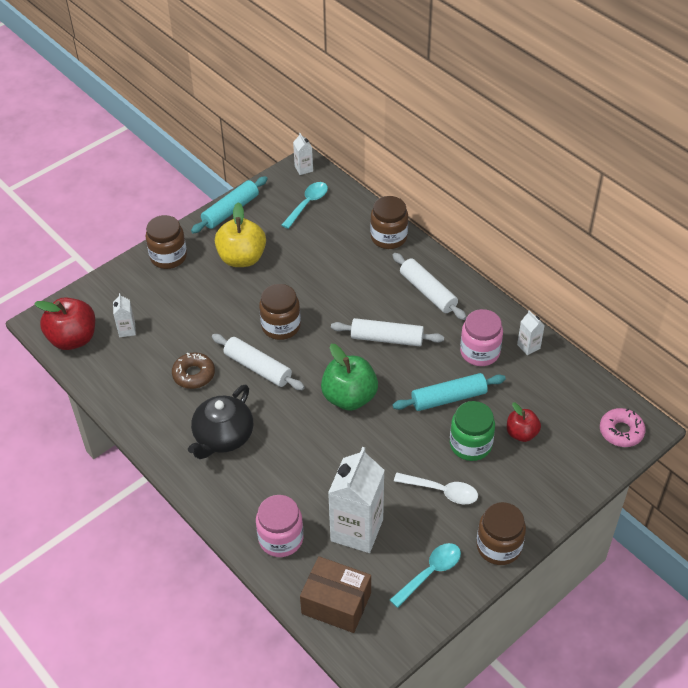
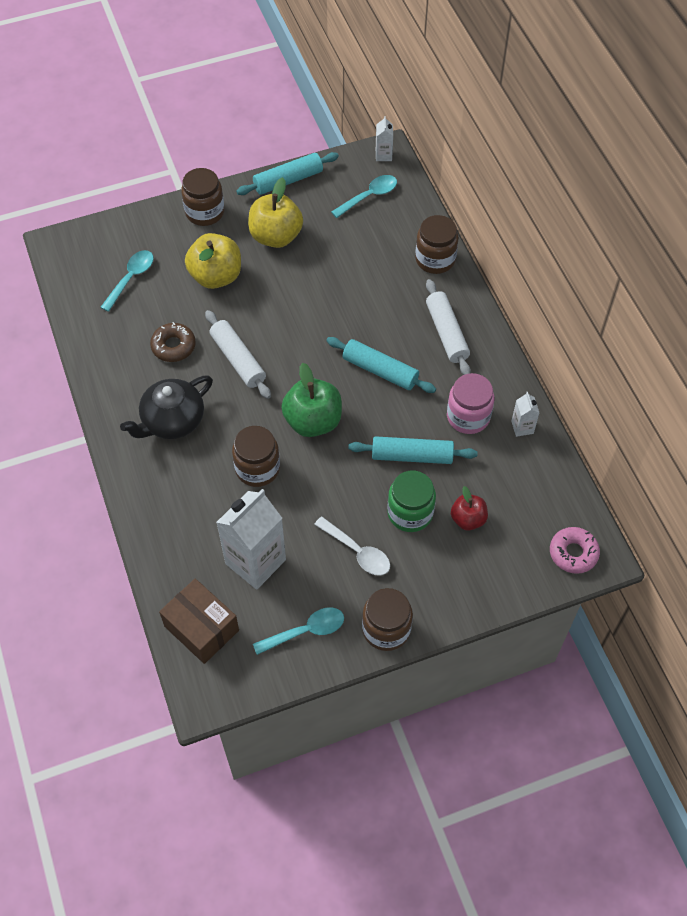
camera: 20 degrees right, 10 degrees up
(73, 339) = (77, 271): red apple -> none
(127, 330) = (131, 278): white carton -> turquoise spoon
(204, 306) = (216, 276): none -> yellow apple
(281, 326) = (281, 322): brown jar -> brown jar (257, 468)
(281, 539) = (179, 544): pink jar -> none
(387, 338) = (380, 370): white rolling pin -> turquoise rolling pin

